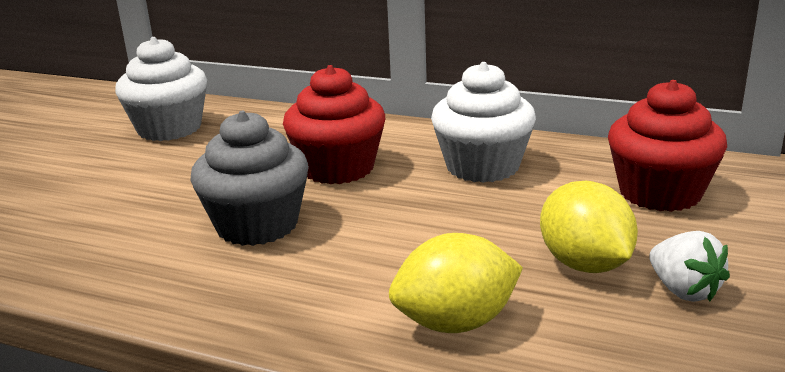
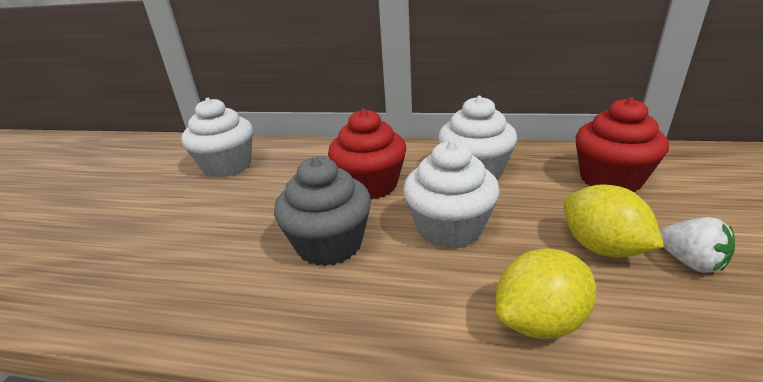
camera: 10 degrees left, 5 degrees up
(409, 224) = (449, 228): none -> white cupcake

